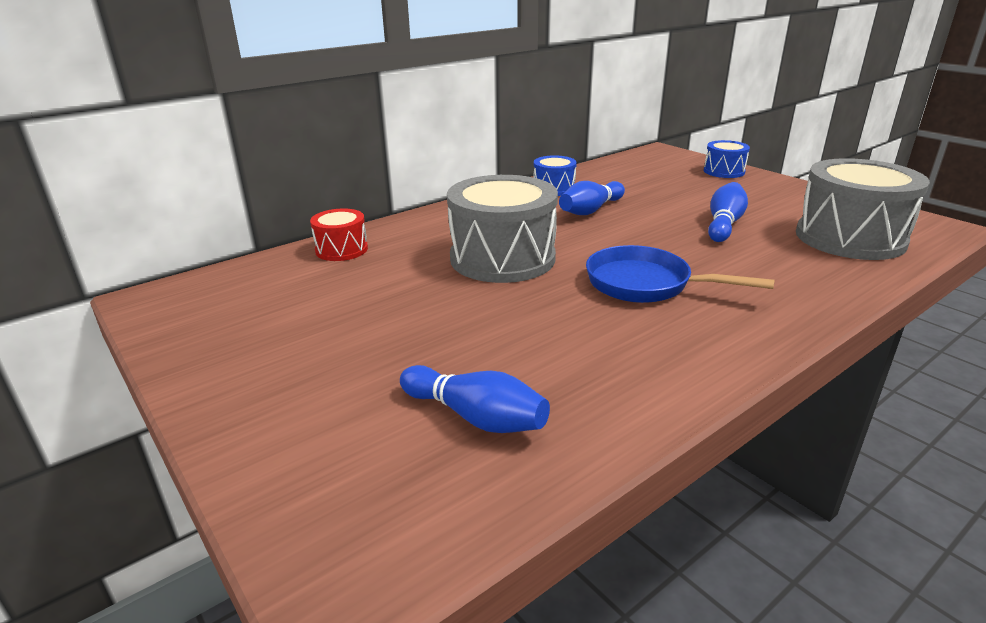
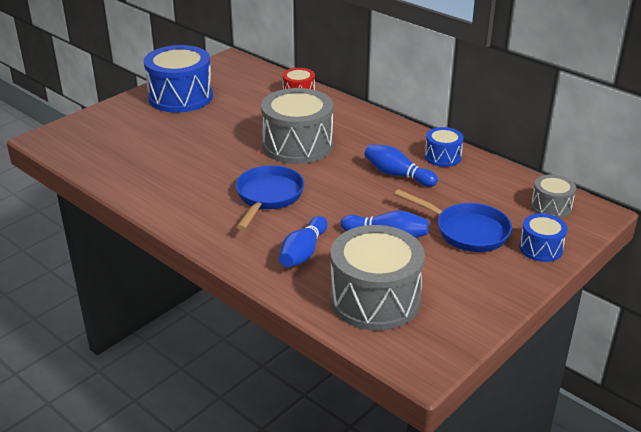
camera: 80 degrees right, 5 degrees up
(265, 354) = (180, 97): none -> blue drum
(476, 417) = (130, 152): blue bowling pin -> blue bowling pin (303, 253)
(653, 162) = (551, 207): none -> grey drum
(703, 192) = (466, 231): none -> blue pan

